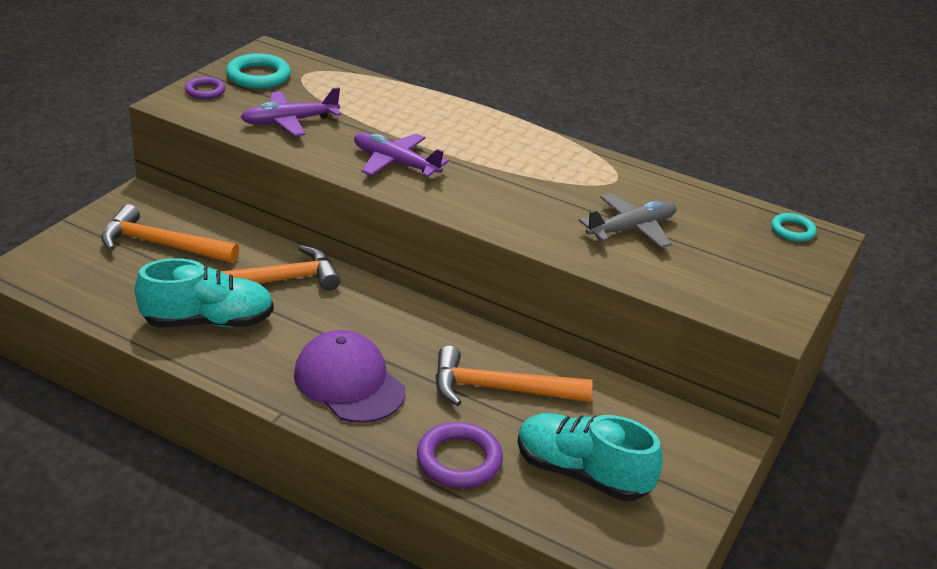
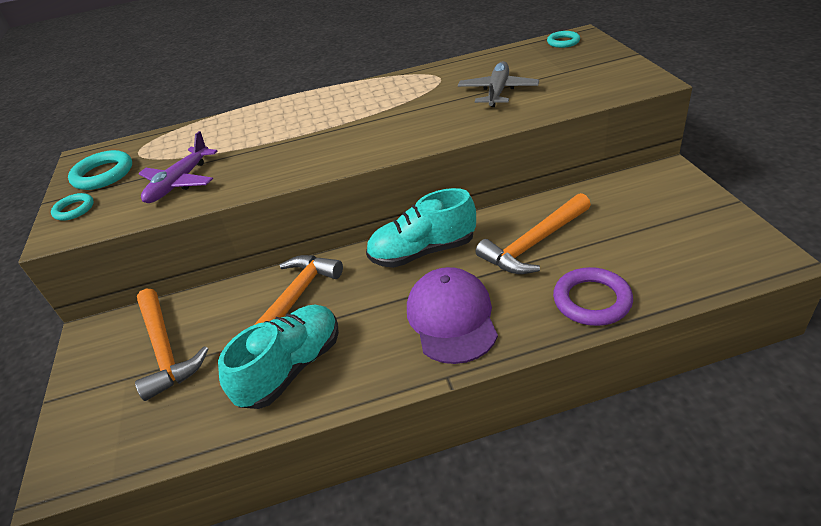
camera: 35 degrees left, 5 degrees up
(161, 245) = (165, 349): orange hammer -> orange hammer turned 90 degrees counterclockwise
(205, 91) = (74, 209): purple ring -> turquoise ring
(349, 382) = (451, 318): purple cap -> purple cap turned 75 degrees clockwise
(395, 163) = (301, 154): purple plane -> none
(581, 473) = (654, 247): turquoise shoe -> turquoise shoe (422, 252)

